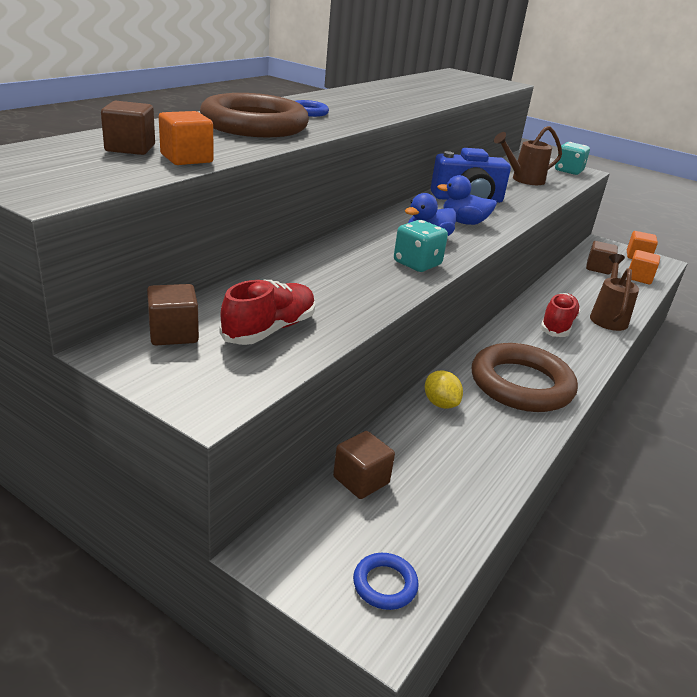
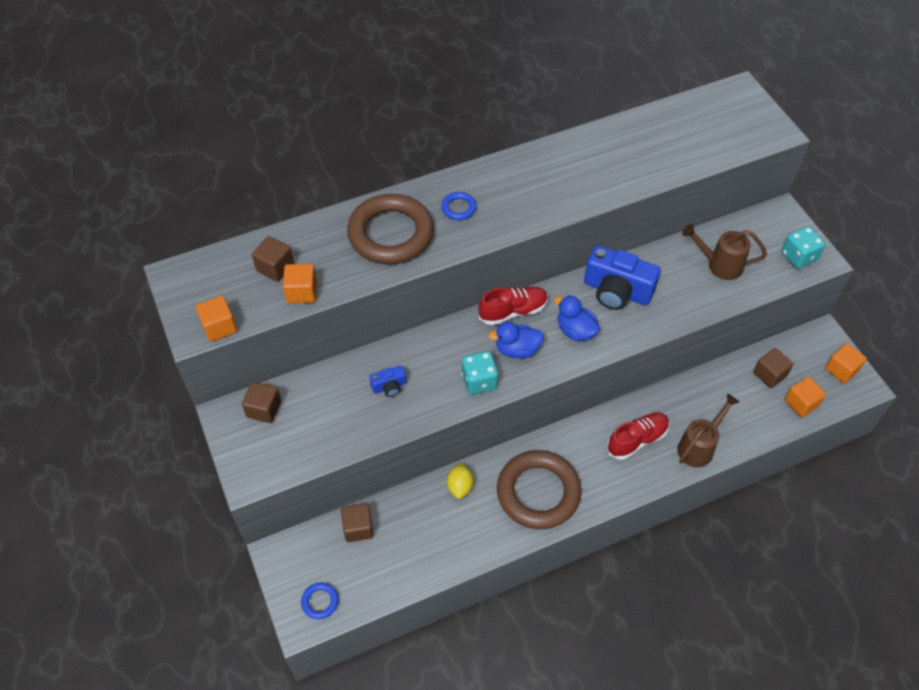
camera: 35 degrees right, 25 degrees up
(87, 188) = (219, 327): none -> orange cube
(269, 329) = (320, 425): red shoe -> red shoe (513, 311)
(324, 285) = (389, 386): none -> blue camera

